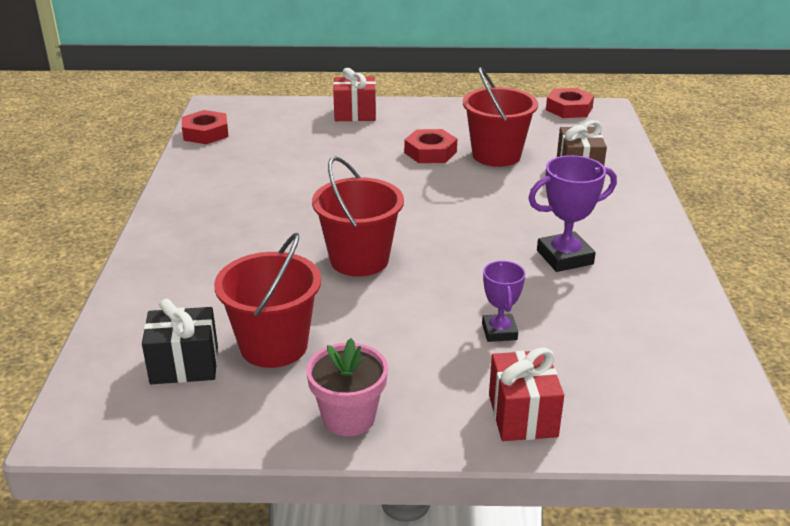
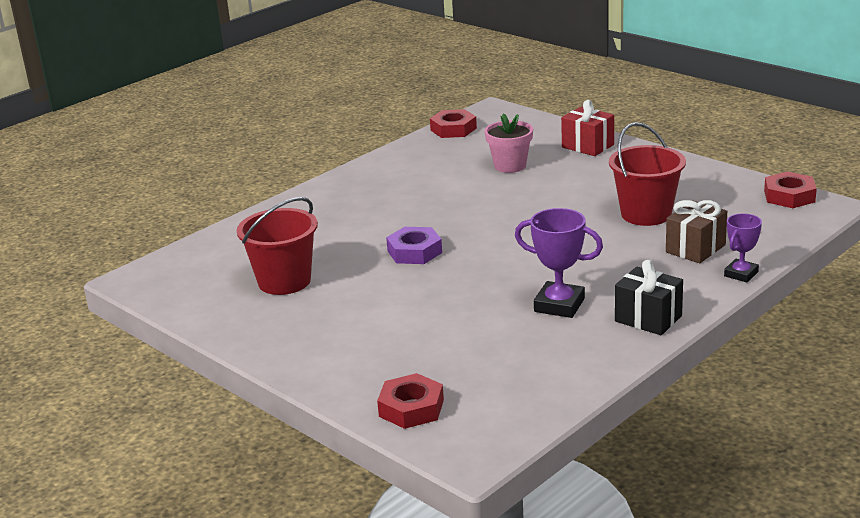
camera: 45 degrees right, 5 degrees down
(184, 365) = (225, 271): black gift -> black gift (648, 318)
(349, 417) = (263, 336): pink flower pot -> pink flower pot (510, 166)
(359, 260) = (414, 252): red bucket -> purple nut
(430, 152) = (595, 195): red nut -> red nut (411, 408)
(499, 331) = (427, 330): purple trophy -> purple trophy (741, 274)
(522, 415) = (357, 380): red gift -> none

